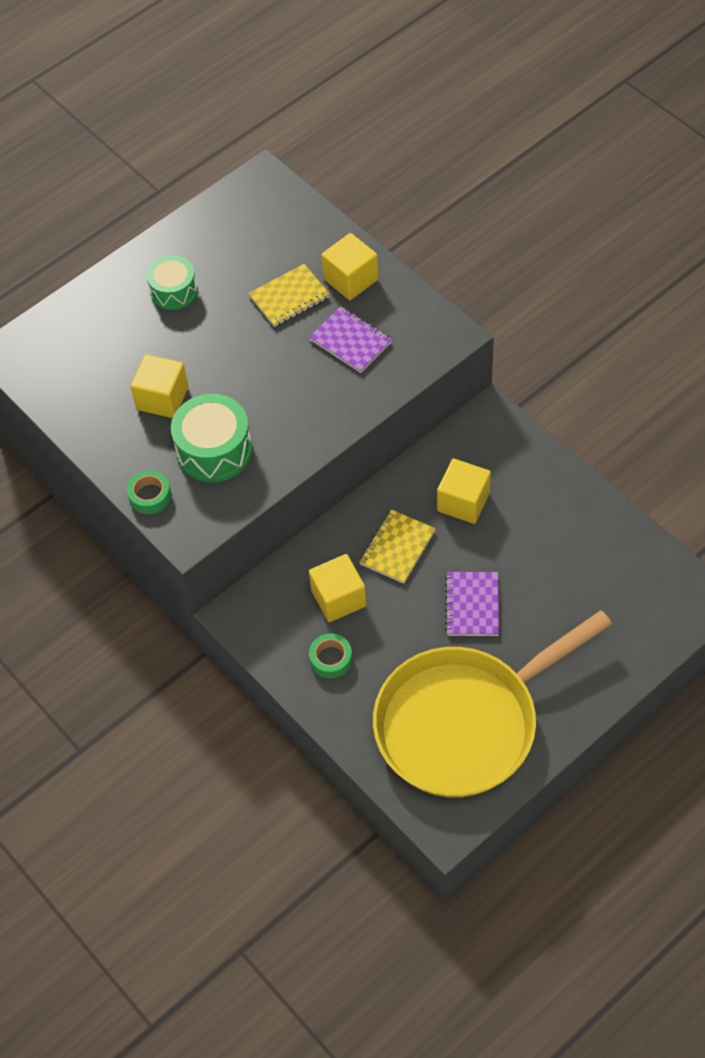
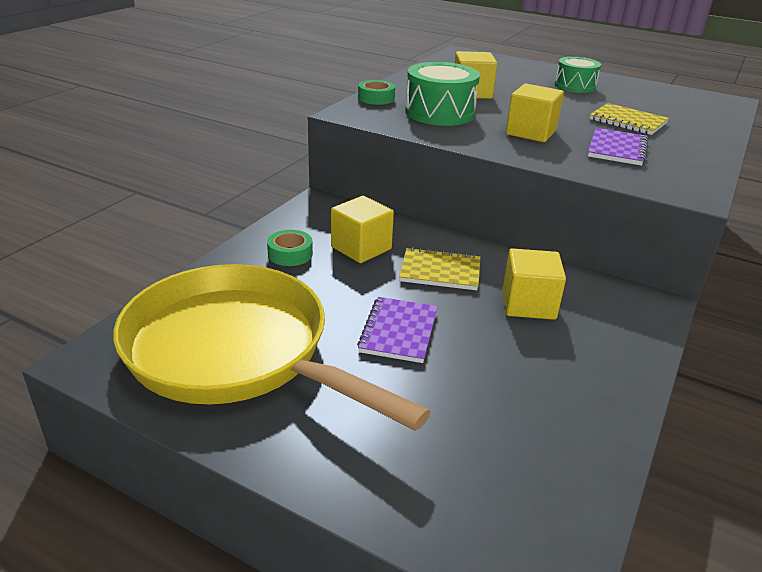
camera: 65 degrees right, 25 degrees down
(351, 279) = (684, 141): yellow cube -> yellow cube (531, 132)
(472, 605) = (398, 331): purple notebook -> purple notebook turned 60 degrees counterclockwise

